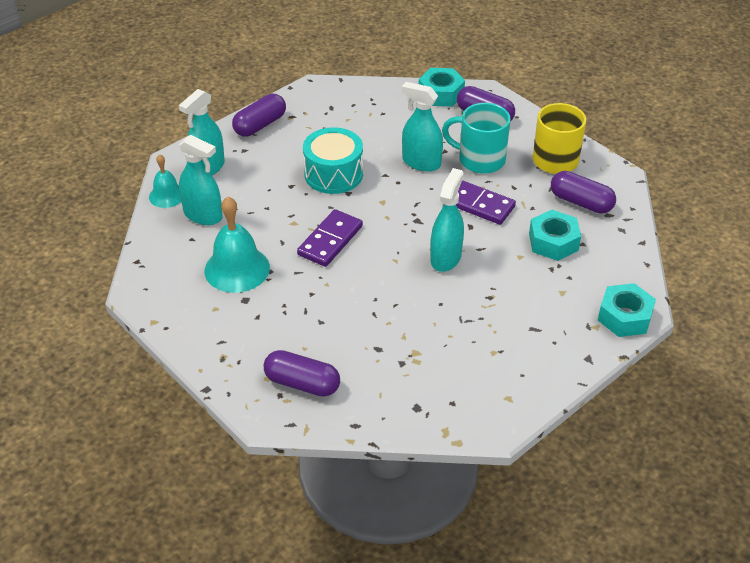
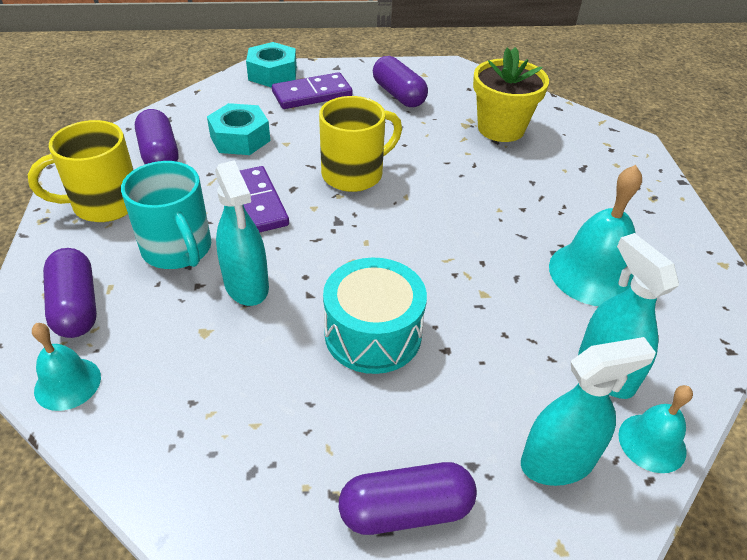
camera: 145 degrees left, 0 degrees up
(302, 383) = (585, 147): purple capsule -> purple capsule (398, 95)
(330, 240) = (457, 249): purple domino -> purple domino (312, 94)
(384, 365) = (501, 128): none -> yellow flower pot
(441, 94) = (67, 383): turquoise nut -> turquoise bell
(446, 258) = (354, 174): turquoise spray bottle -> yellow mug

